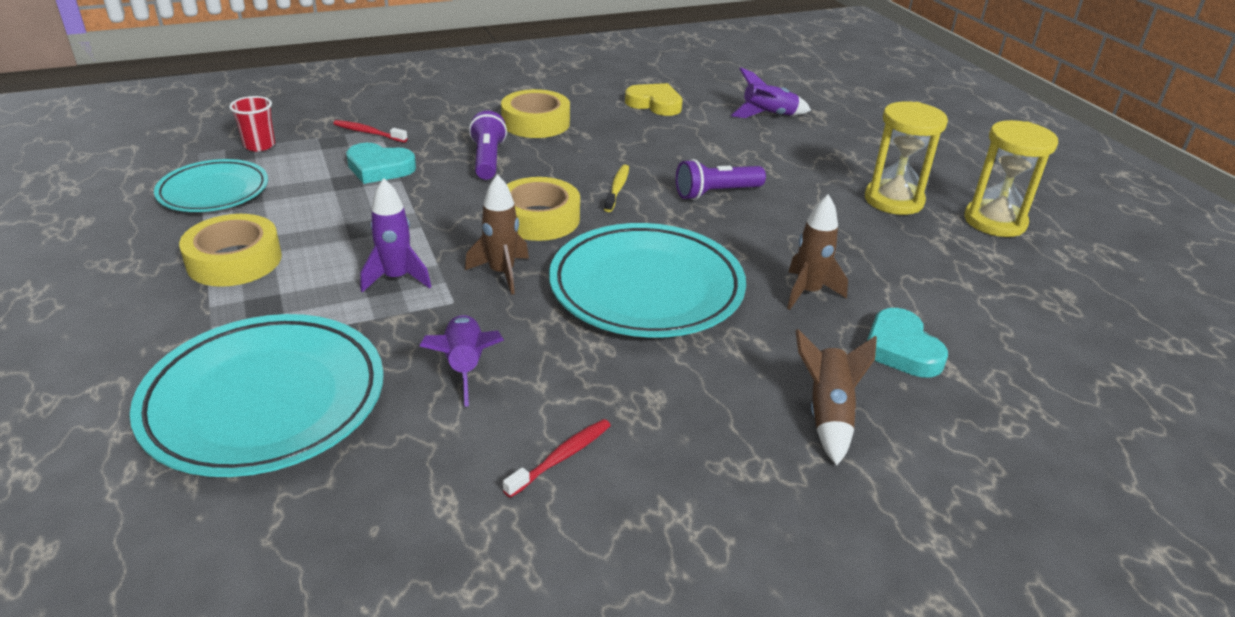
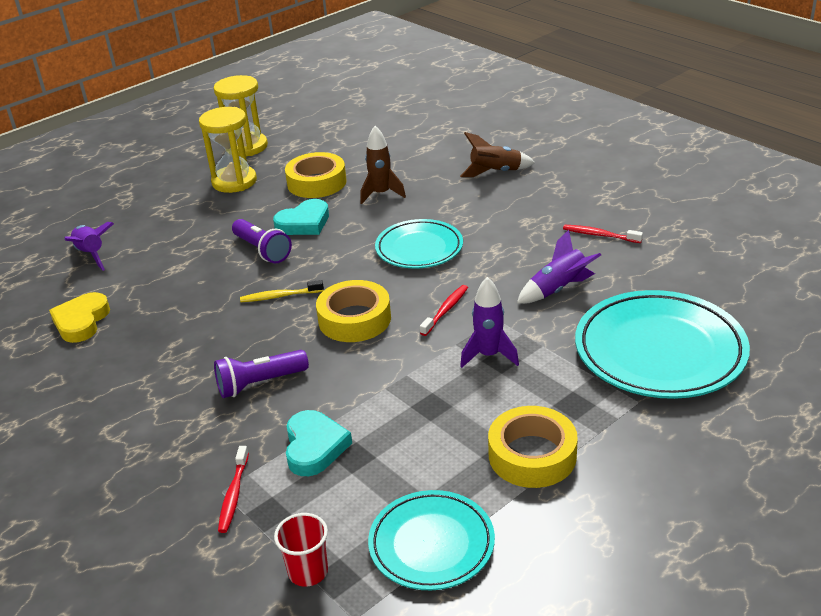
camera: 105 degrees left, 0 degrees up
(502, 273) = (445, 310): brown rocket -> red toothbrush
(536, 123) = (158, 382): yellow tape -> yellow tape (316, 182)
(646, 288) = (419, 248): turquoise plate -> turquoise plate, size x0.62
(901, 349) = (420, 161): turquoise heart -> turquoise heart (304, 223)

